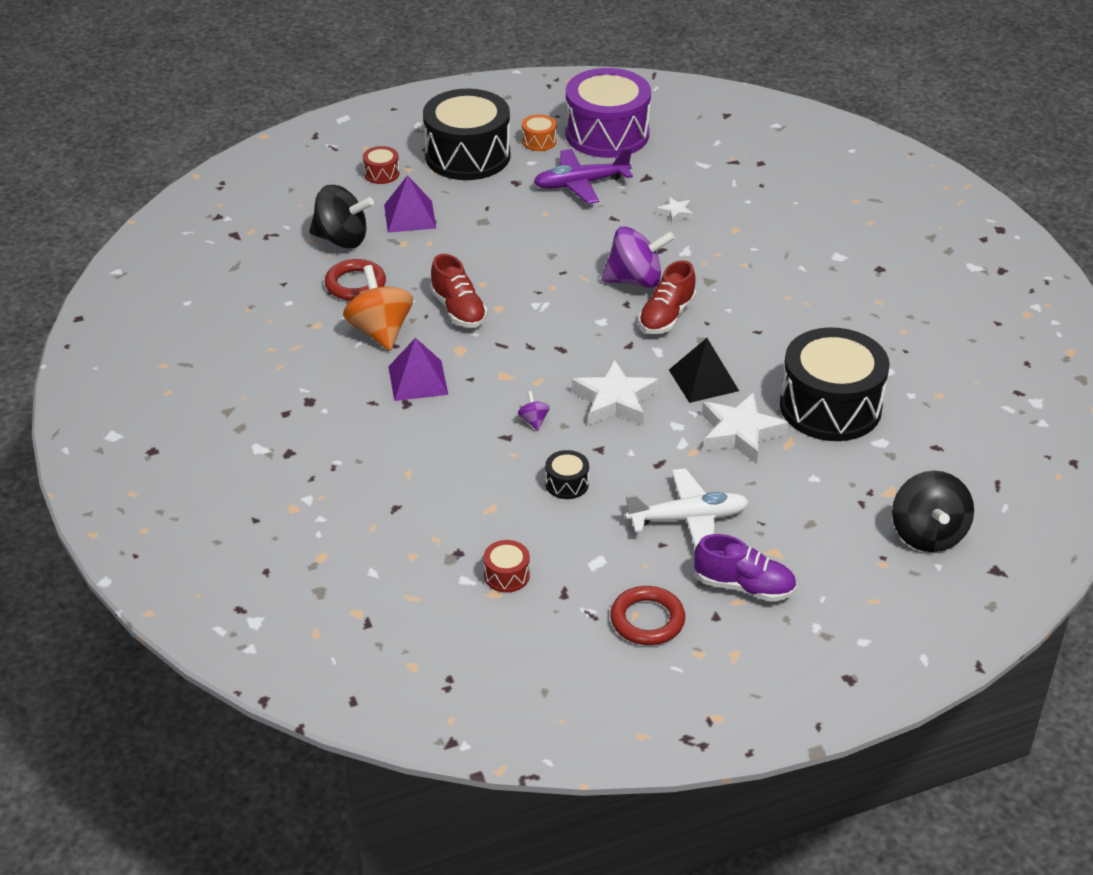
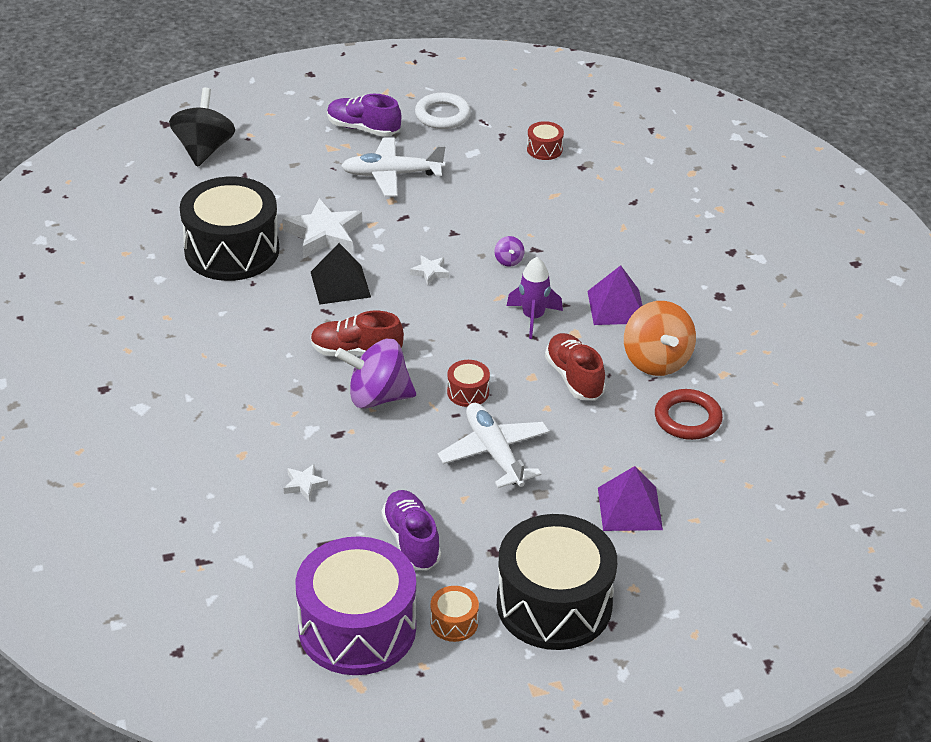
camera: 175 degrees left, 0 degrees up
(342, 239) = (709, 481): black spinning top -> none
(381, 174) = (669, 582): red drum -> red drum (468, 392)
(502, 362) = (533, 317): none -> purple rocket
(524, 246) = (494, 452): none -> white plane
(567, 484) = (487, 208): black drum -> none
(580, 184) = (411, 541): purple plane -> purple shoe
(614, 400) = (430, 272): white star -> white star, size x0.48
(647, 620) = (442, 115): red ring -> white ring
(666, 317) = (356, 352): red shoe -> red shoe turned 120 degrees counterclockwise

